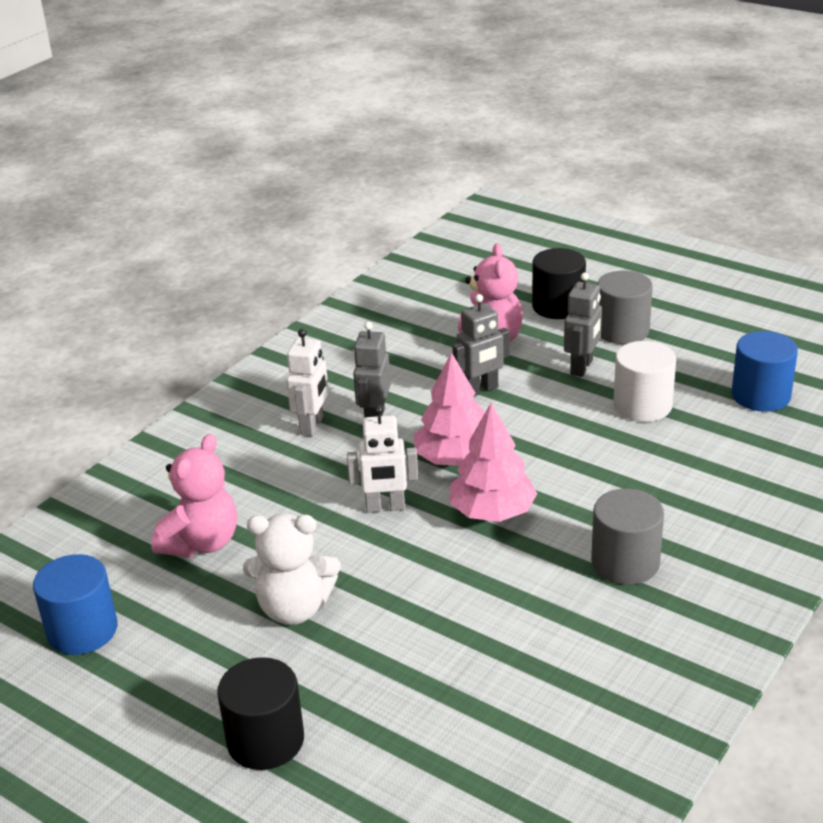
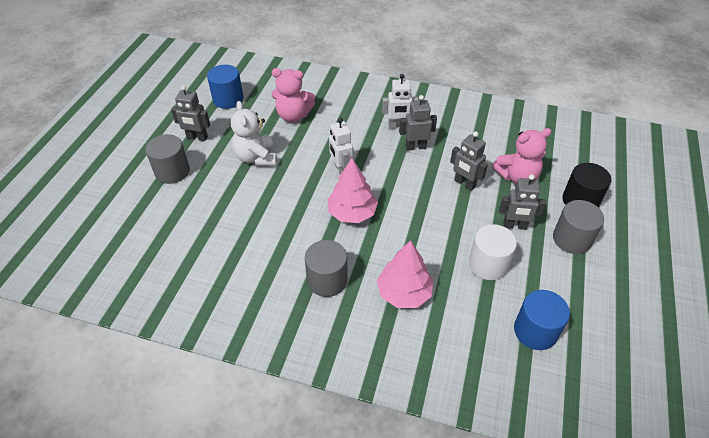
camera: 70 degrees right, 15 degrees up
(179, 691) = (197, 137): none -> grey robot
(265, 740) = (172, 171): black cylinder -> grey cylinder
(454, 459) = (392, 187): pink tree -> pink tree (404, 292)

